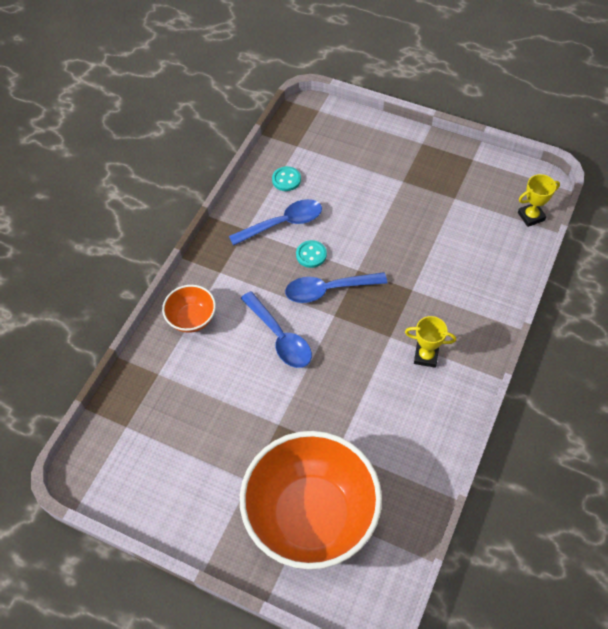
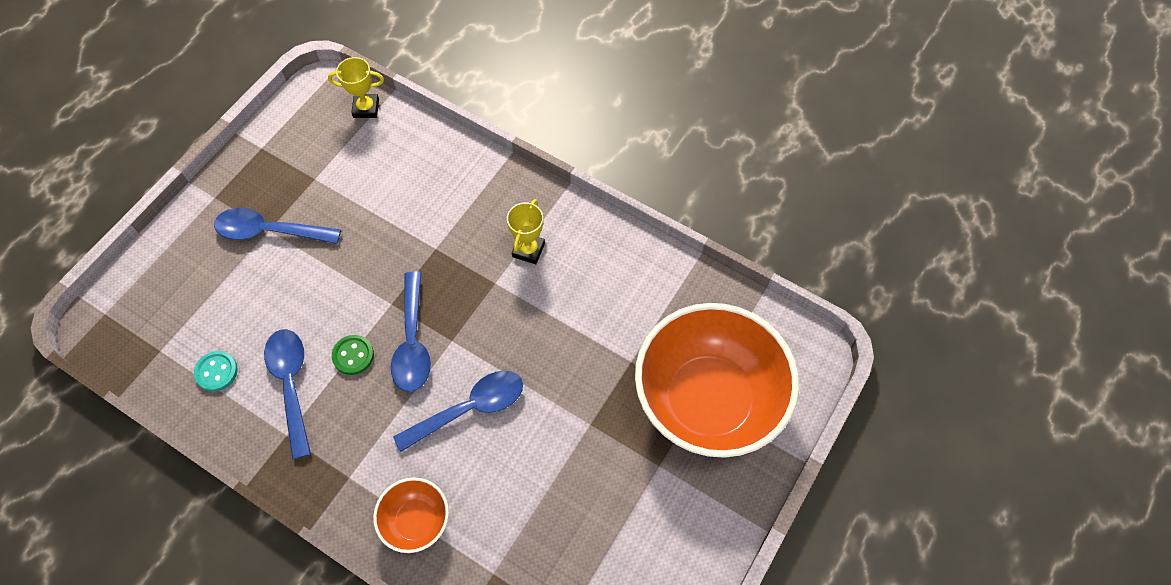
camera: 85 degrees left, 5 degrees up
(311, 255) = (353, 355): turquoise button -> green button
(402, 182) = (269, 231): none -> blue spoon
(531, 216) = (366, 108): yellow trophy -> yellow trophy turned 75 degrees counterclockwise

